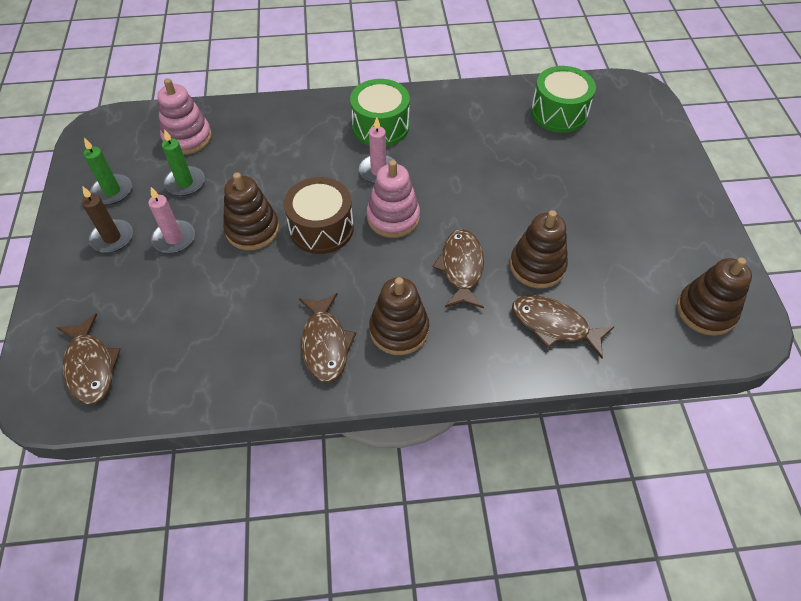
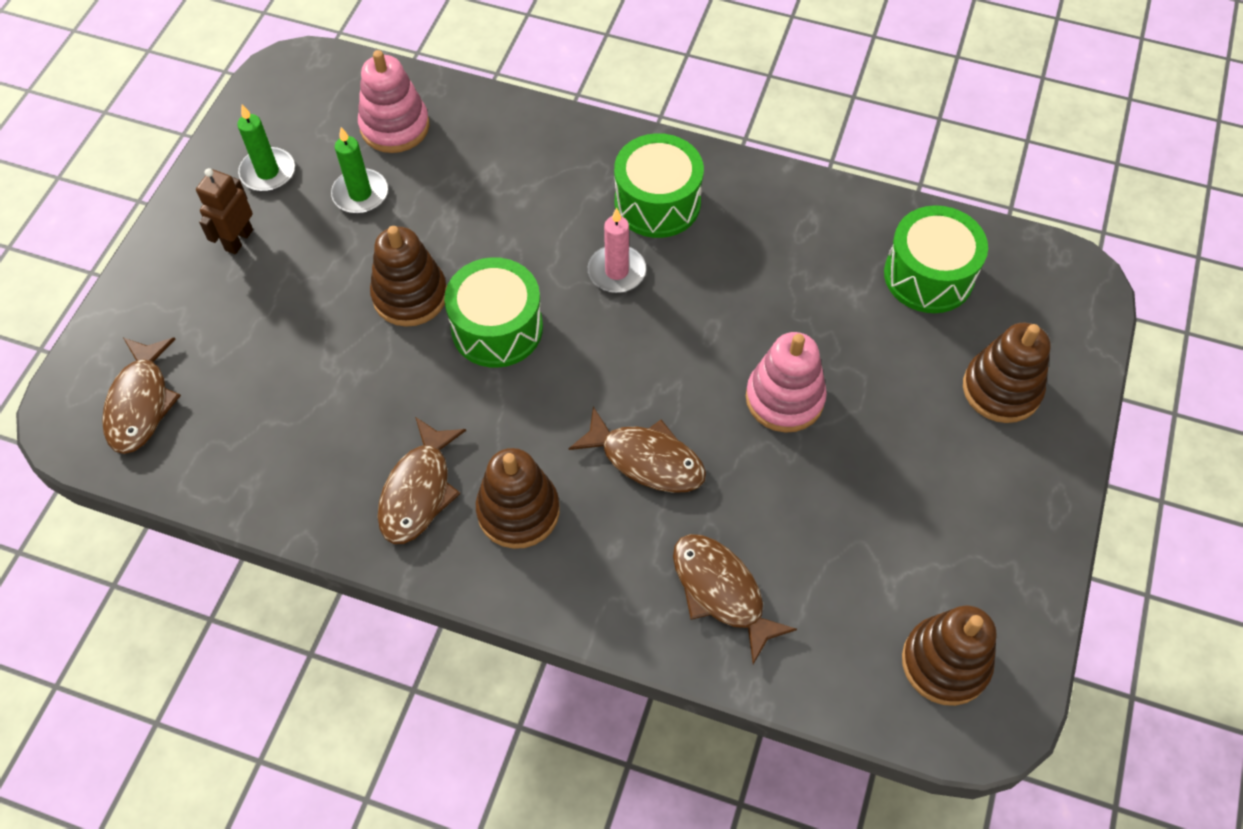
camera: 25 degrees right, 5 degrees up
(112, 238) = (238, 240): brown candle -> brown robot
(174, 238) = (310, 270): pink candle -> none
(321, 228) = (497, 328): brown drum -> green drum
(393, 218) = (598, 349): pink stacking toy -> pink stacking toy (784, 398)
(461, 268) = (646, 459): brown fish -> brown fish turned 90 degrees clockwise
(537, 266) = (750, 499): brown stacking toy -> brown stacking toy (1001, 389)

